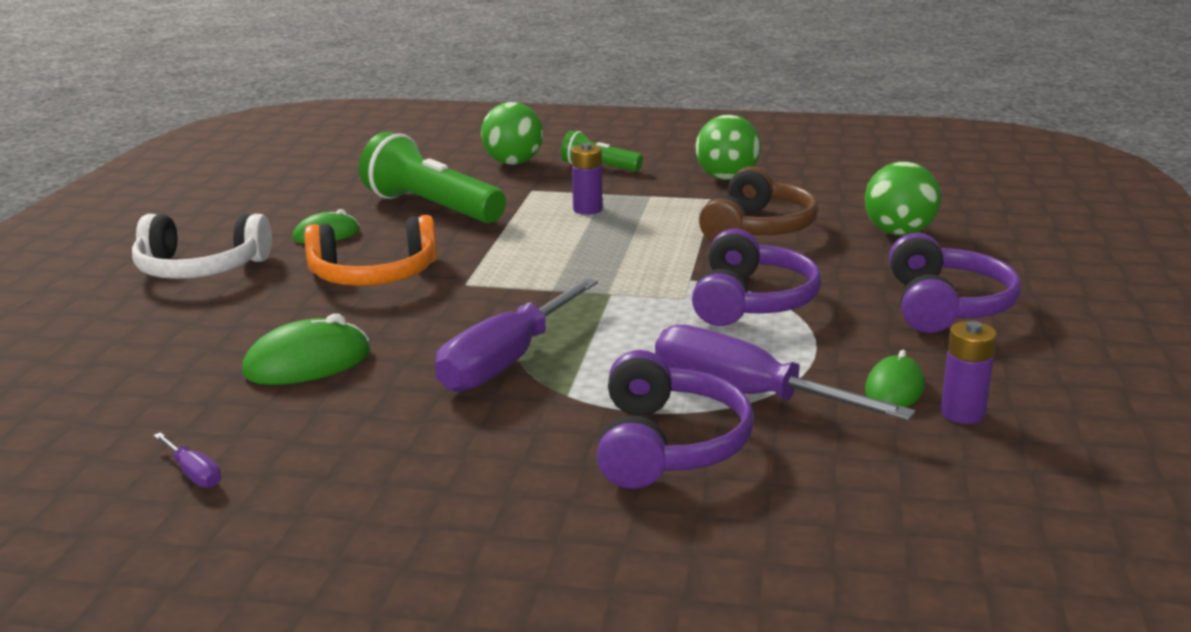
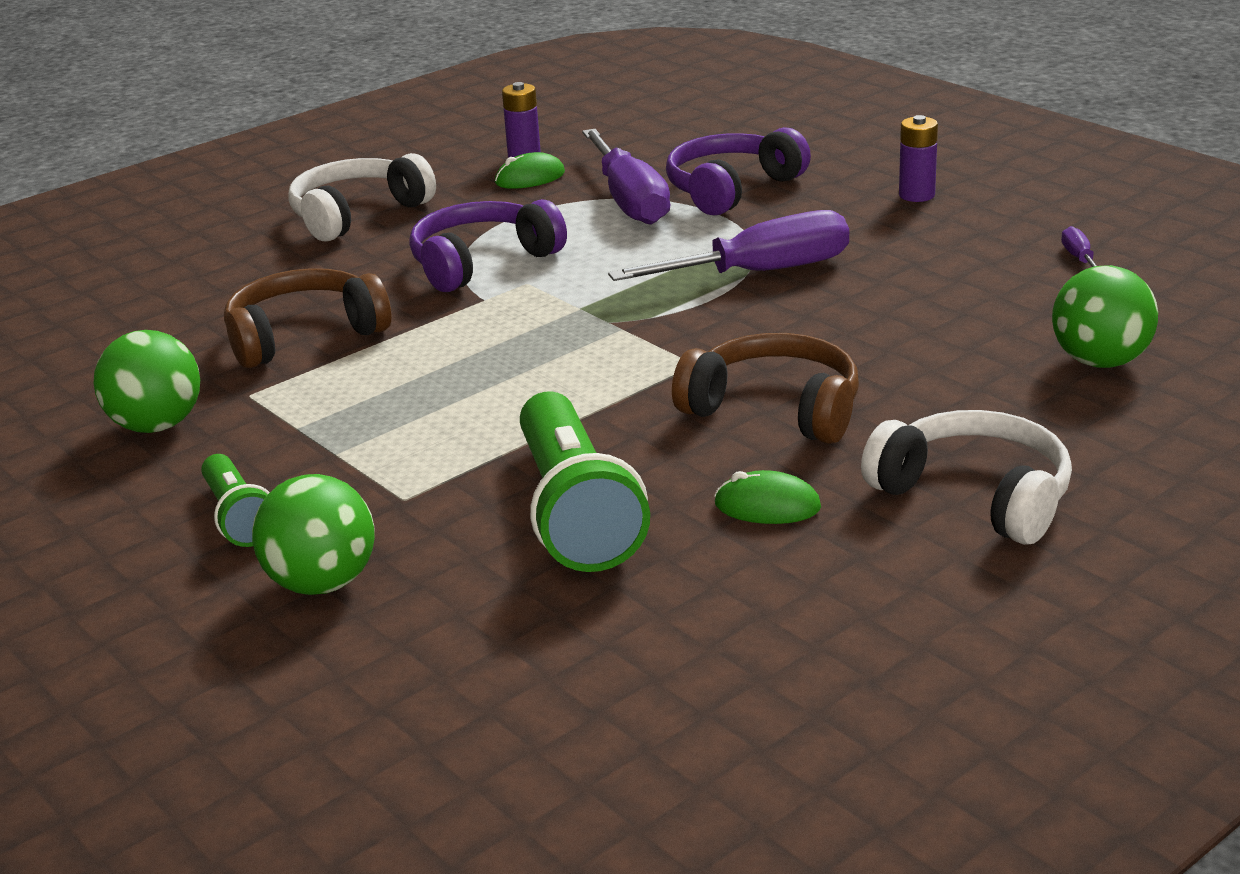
camera: 140 degrees left, 5 degrees up
(307, 363) = (932, 322): green mouse -> none
(374, 275) = (775, 409): orange headphones -> brown headphones
(587, 209) = (405, 431): purple battery -> purple battery (916, 195)
(898, 233) = (208, 285): green ball -> green ball (1100, 361)
(946, 306) = (357, 214): purple headphones -> white headphones

